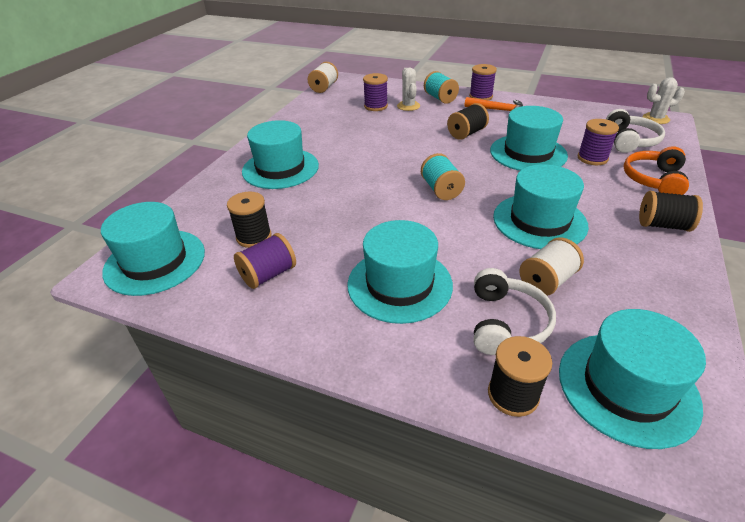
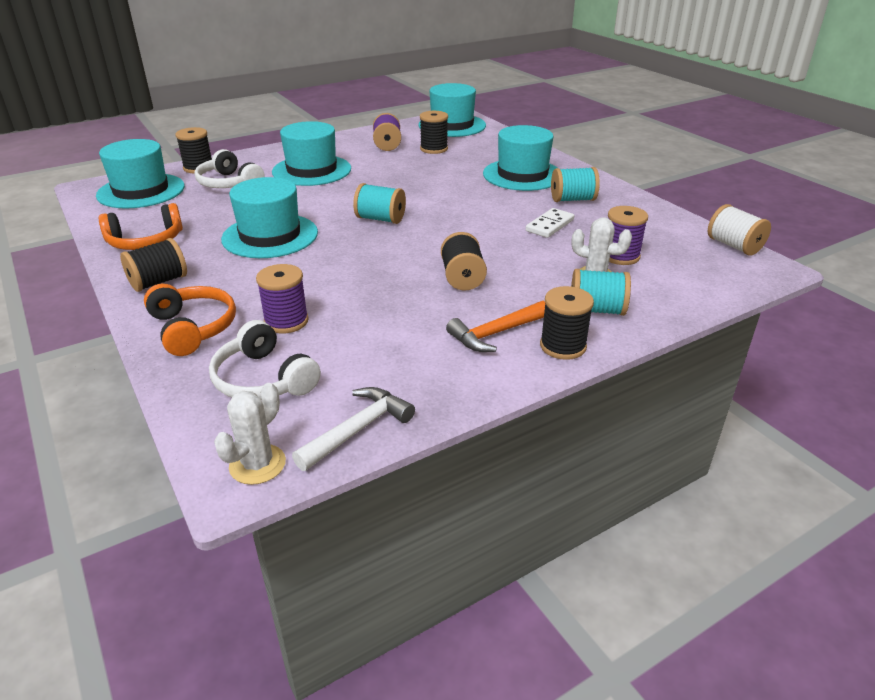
camera: 125 degrees right, 5 degrees down
(310, 137) = (572, 199): none -> turquoise spool
(362, 132) = (549, 225): none -> white domino
(480, 96) = (563, 346): purple spool -> black spool
(528, 153) = (363, 290): turquoise hat -> none
(547, 281) = (225, 208): white spool -> none
(603, 111) = (358, 430): none -> white hammer
(657, 278) = (146, 241): none -> orange headphones

